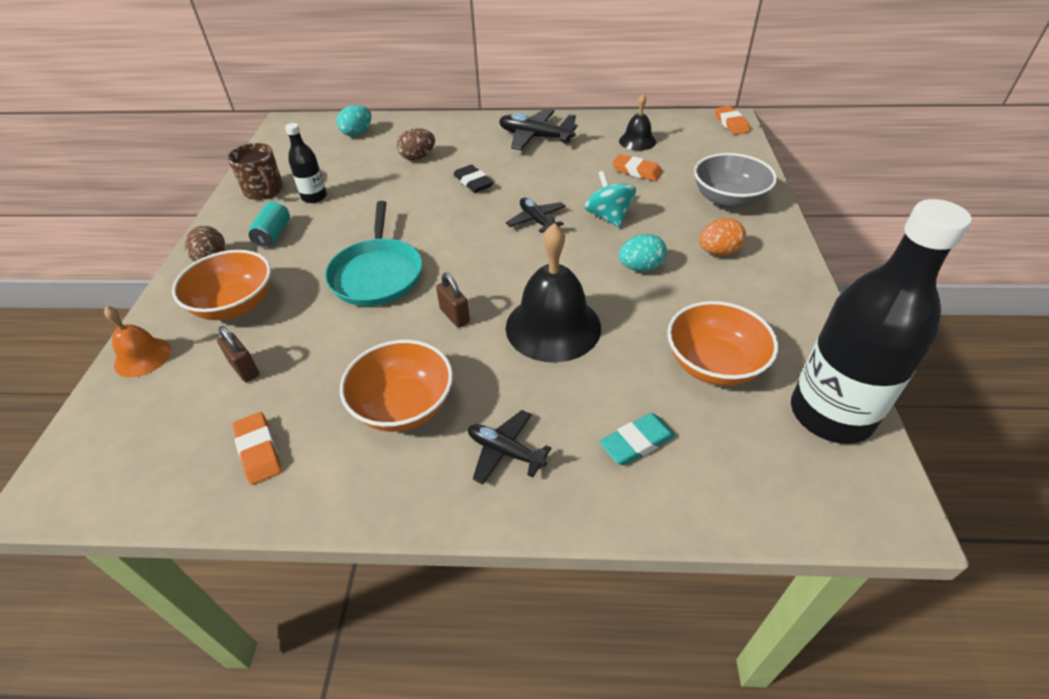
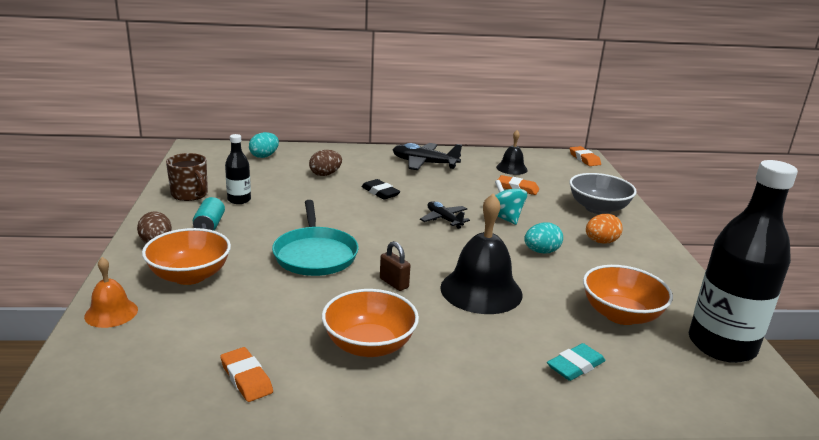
camera: 10 degrees left, 20 degrees down
(244, 369) = (214, 321): brown padlock -> none
(505, 451) = (467, 374): black plane -> none

